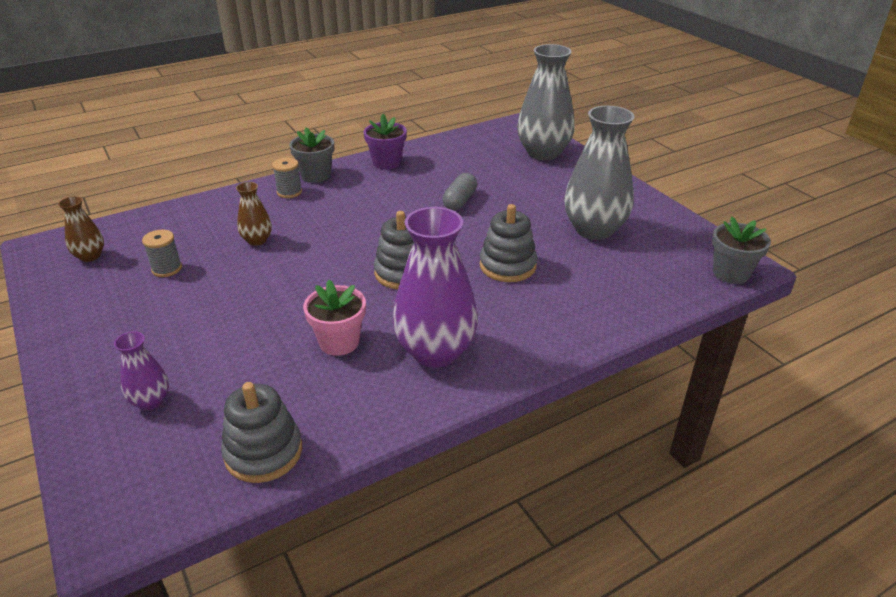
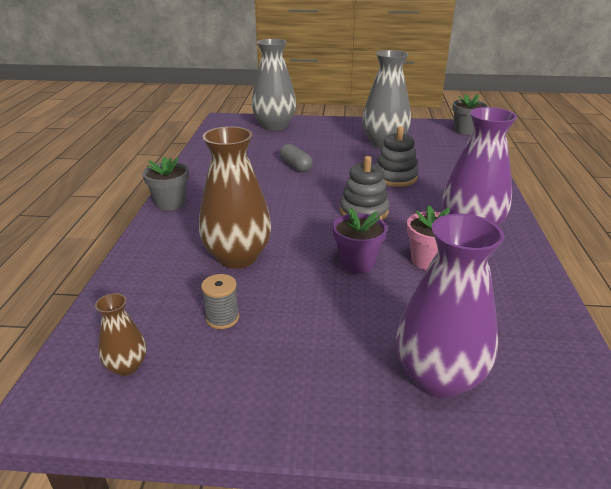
camera: 55 degrees left, 5 degrees down
(150, 401) = (438, 378): purple vase -> purple vase, size x2.05
(257, 240) = (237, 257): brown vase -> brown vase, size x2.05
(263, 452) = (545, 331): grey stacking toy -> none
(289, 192) = (178, 221): grey spool -> none
(386, 163) = (199, 172): purple flower pot -> purple flower pot (357, 263)

